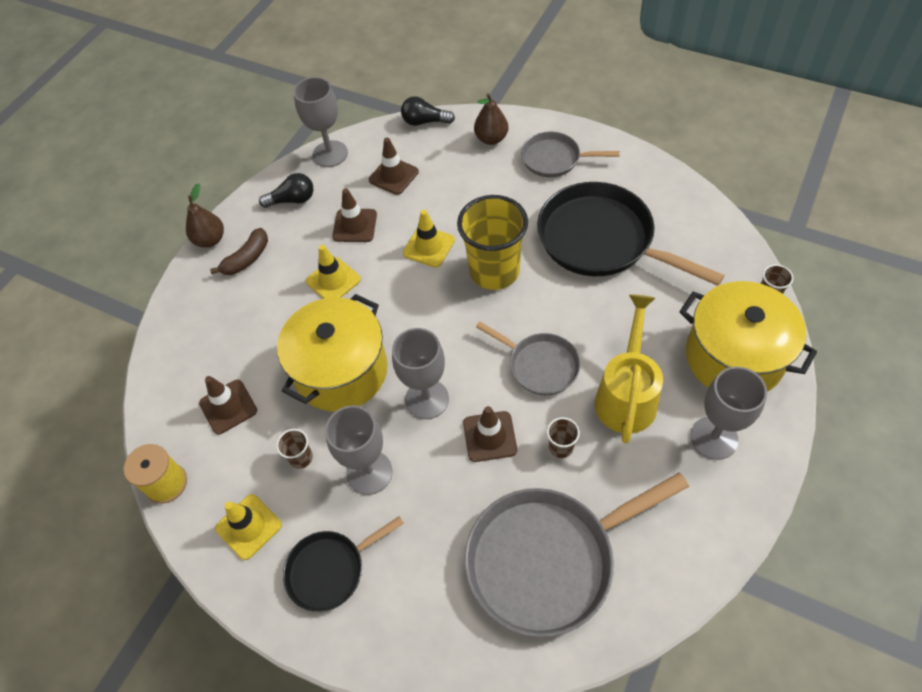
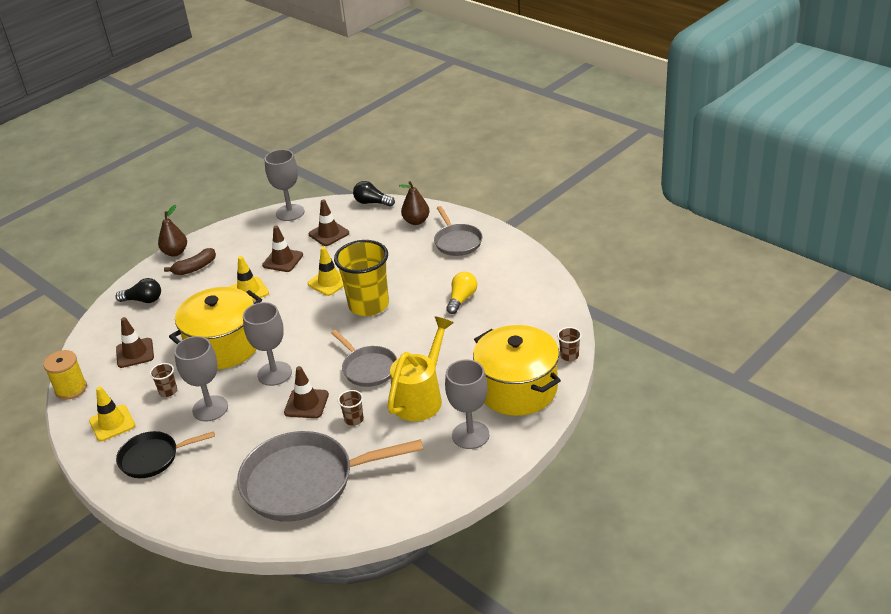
camera: 15 degrees right, 20 degrees down
(292, 200) = (246, 237): black light bulb -> black light bulb (143, 300)
(554, 159) = (457, 242): grey pan -> grey pan turned 135 degrees counterclockwise
(601, 240) = (461, 299): black pan -> yellow light bulb

